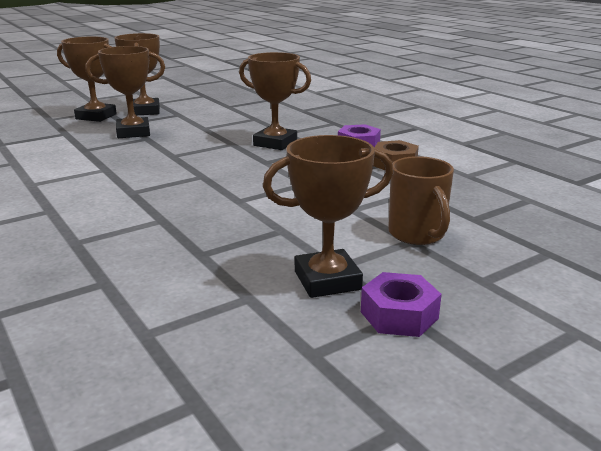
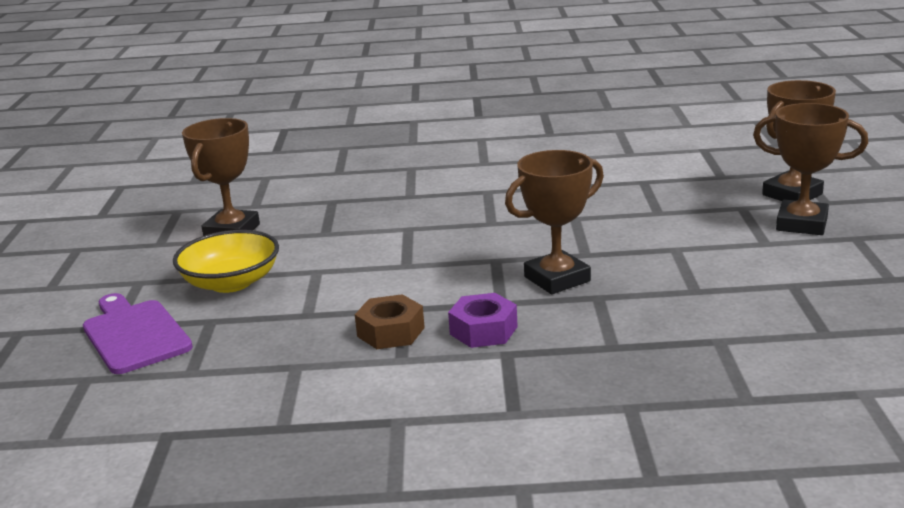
camera: 125 degrees right, 0 degrees up
(133, 132) = (690, 208): brown trophy -> none
(399, 315) = (162, 241): purple nut -> none
(417, 234) = (231, 283): brown mug -> yellow bowl
(539, 238) = (134, 334): none -> purple cutting board

